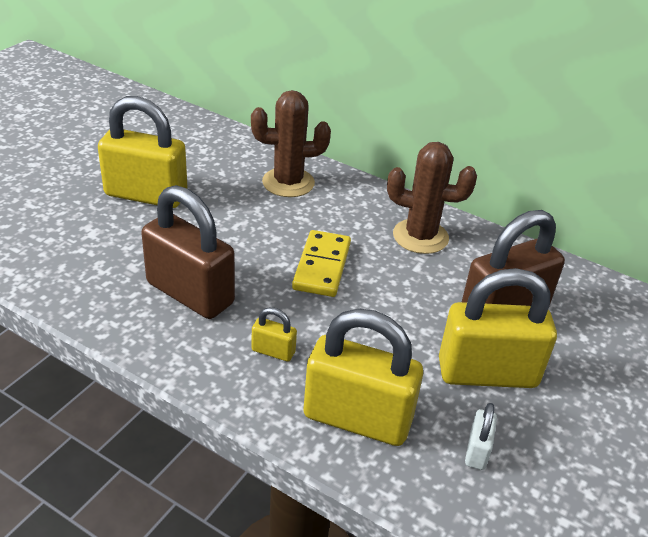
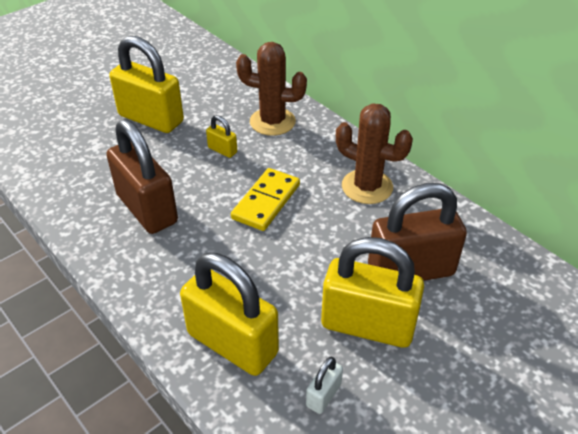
camera: 20 degrees right, 5 degrees up
(273, 351) = (190, 270): yellow padlock -> yellow padlock (222, 150)

